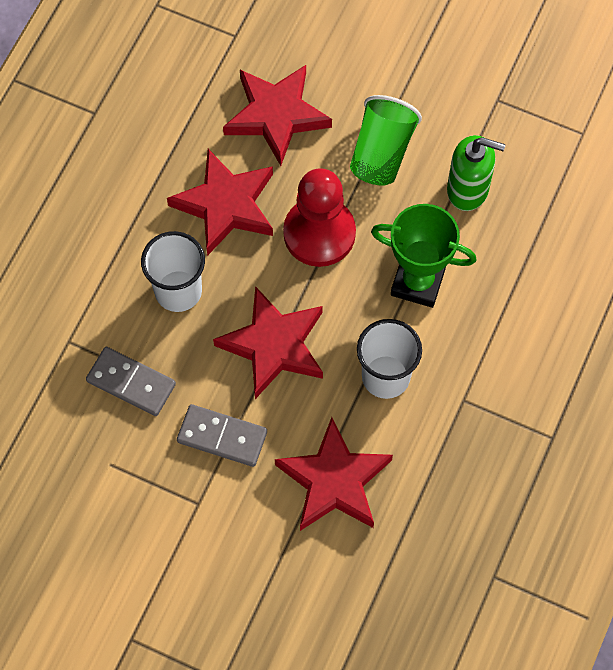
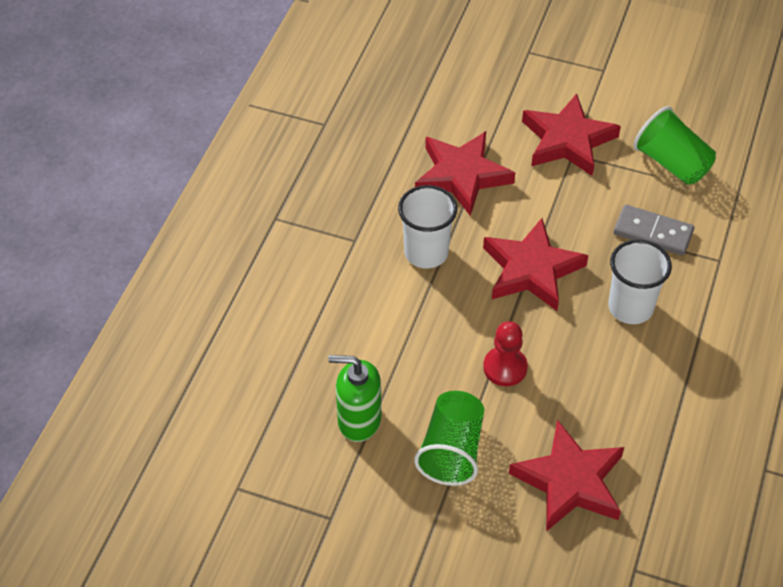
camera: 175 degrees right, 15 degrees down
(84, 478) = (671, 163): none -> green cup
(222, 436) = (563, 199): grey domino -> none
(226, 205) = (603, 387): red star -> red star (567, 140)
(319, 233) = (505, 367): red pawn -> red pawn, size x0.61
(417, 282) = (403, 331): green trophy -> none

